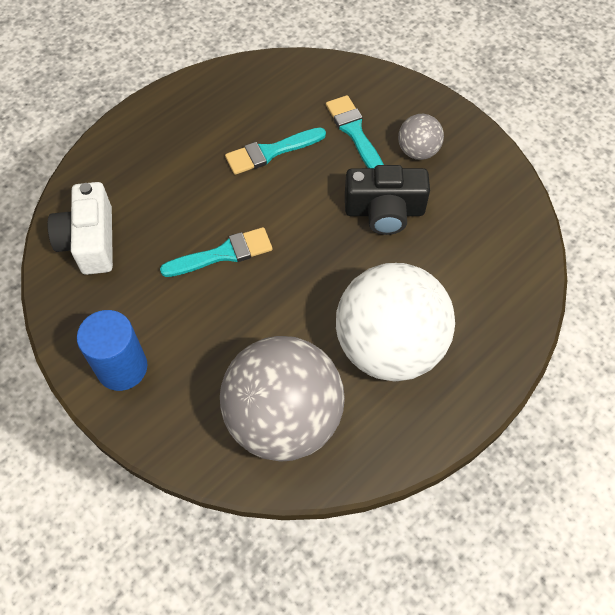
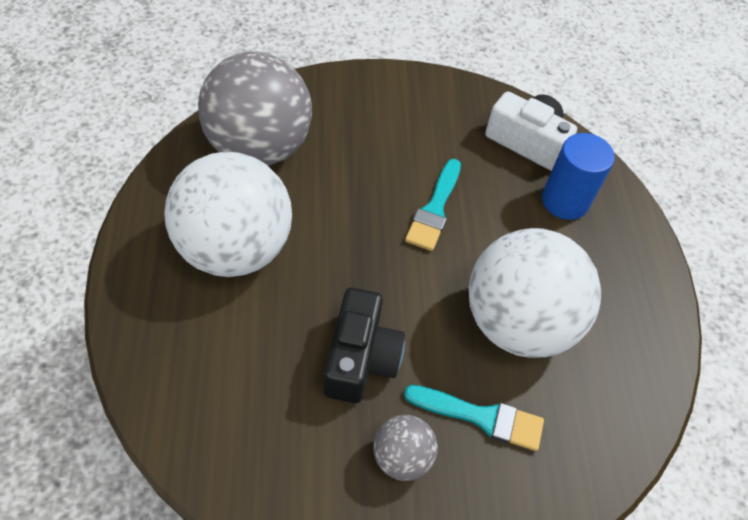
camera: 125 degrees right, 5 degrees down
(122, 367) = (395, 96): blue cylinder -> blue cylinder (565, 201)
(270, 152) = (518, 322): turquoise brush -> white ball
(384, 211) = (360, 358): black camera -> black camera turned 150 degrees clockwise

